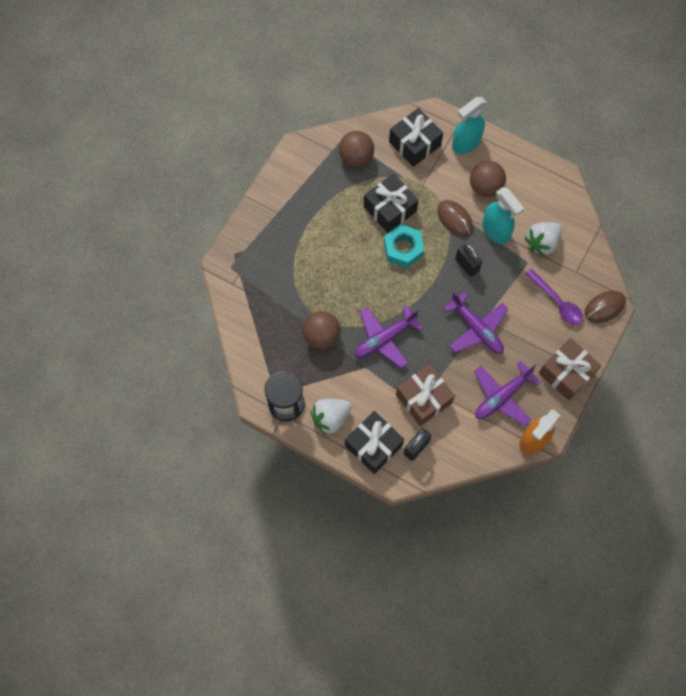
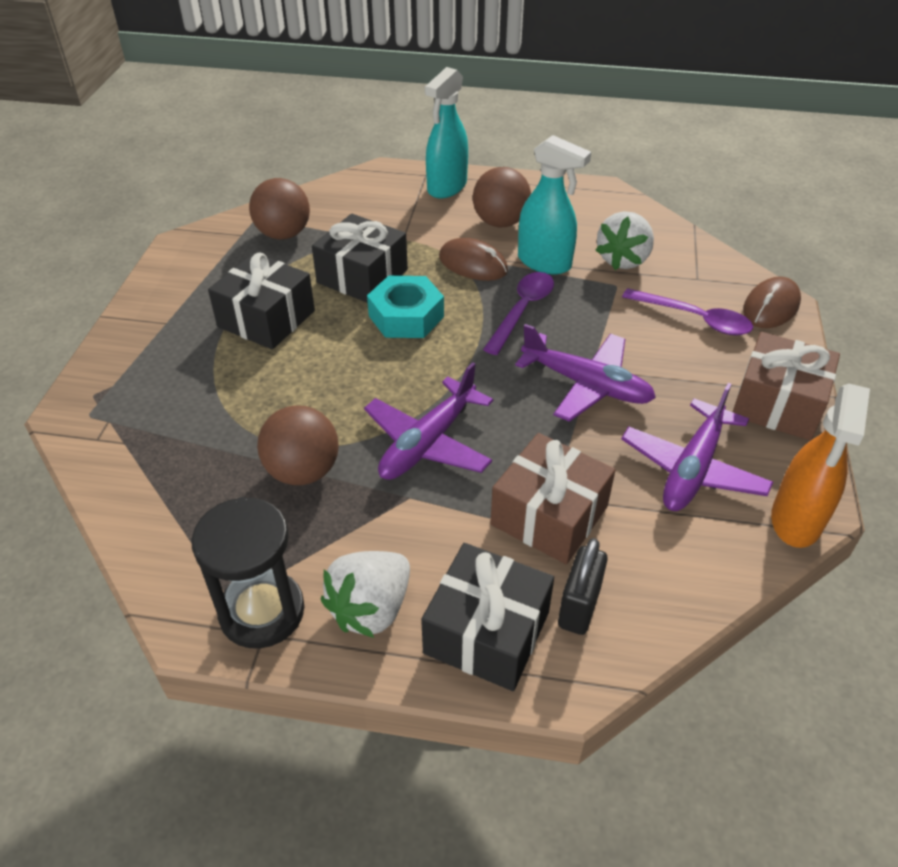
camera: 20 degrees left, 25 degrees down
(414, 143) = (370, 203): black gift -> black gift (266, 319)
(466, 265) = (522, 311): black padlock -> purple spoon

